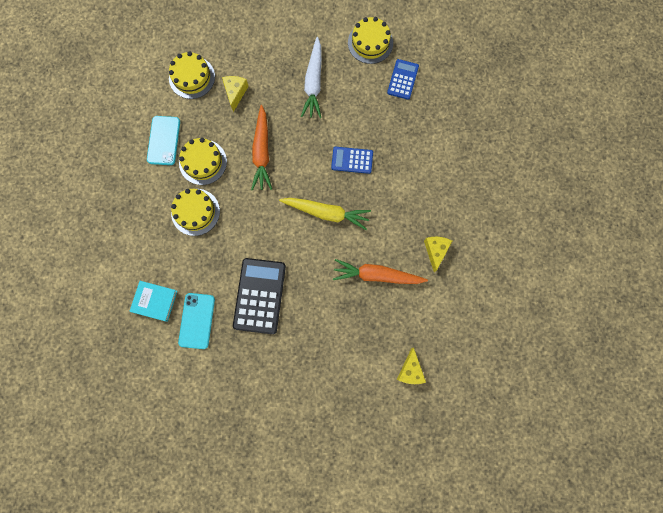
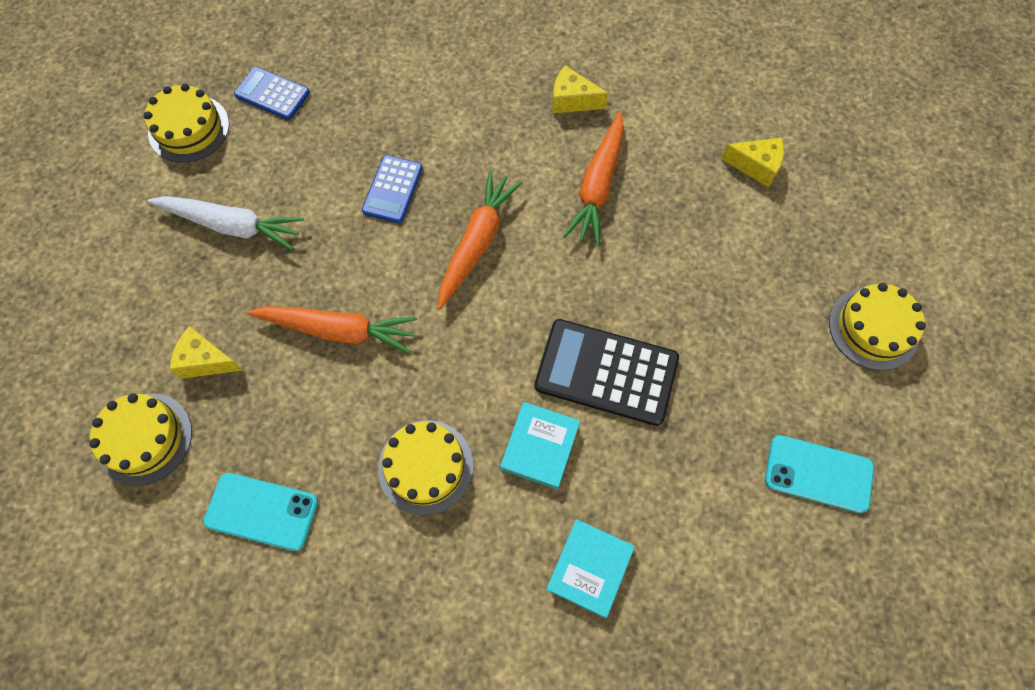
camera: 80 degrees left, 10 degrees down
(197, 320) = (637, 491): turquoise phone -> turquoise phone (818, 474)
(203, 162) = (328, 440): yellow cake -> yellow cake (873, 328)
(213, 267) = (540, 446): none -> turquoise book
(326, 213) = (477, 243): yellow carrot -> orange carrot

